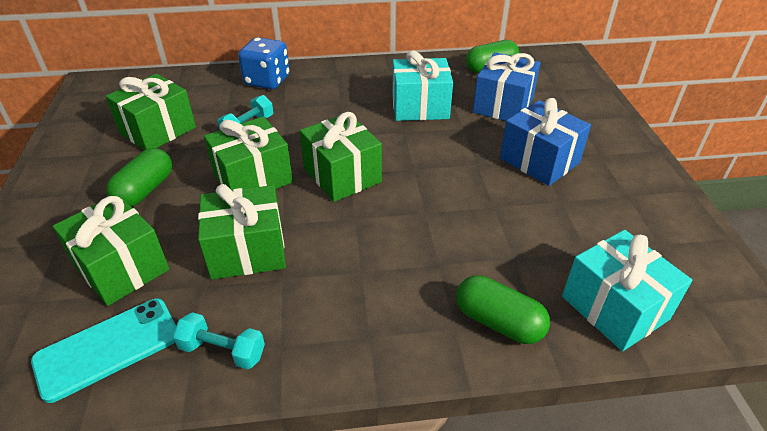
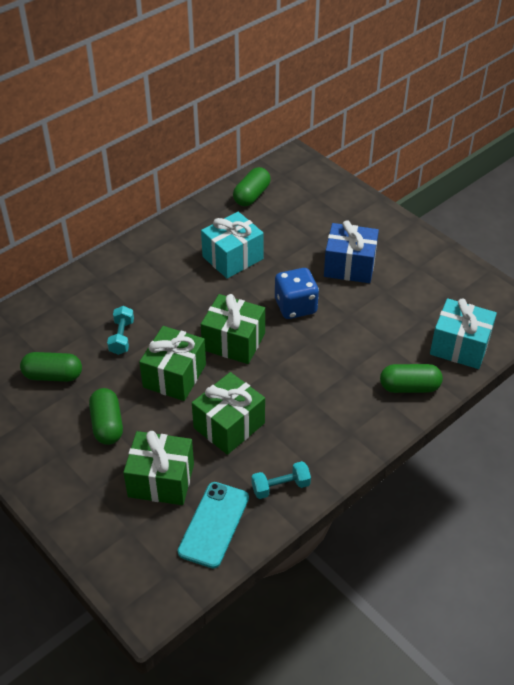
camera: 35 degrees left, 5 degrees up
(158, 130) = (53, 375): green gift -> green capsule
(267, 81) = (88, 288): blue dice -> blue dice (295, 306)
(503, 105) = (289, 228): blue gift -> none

